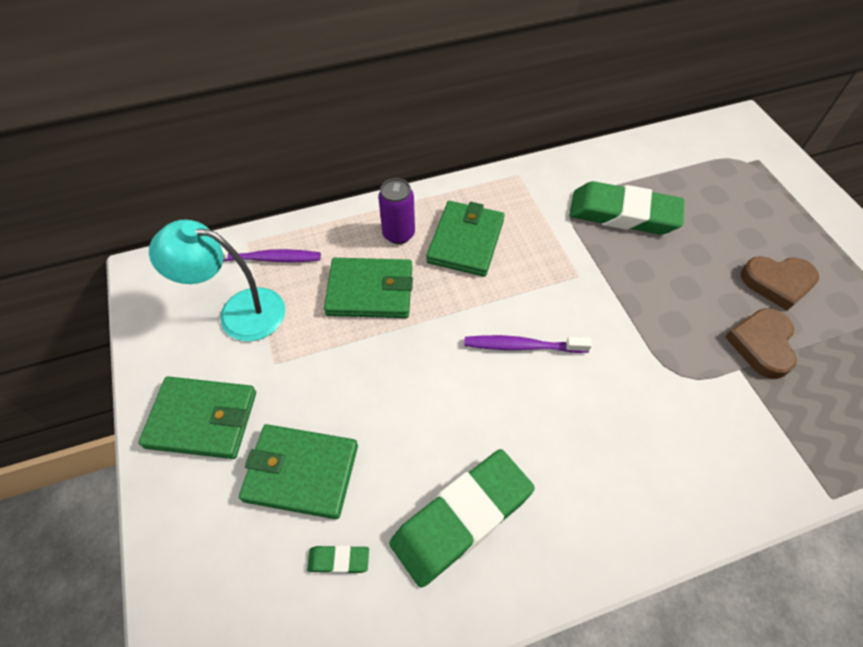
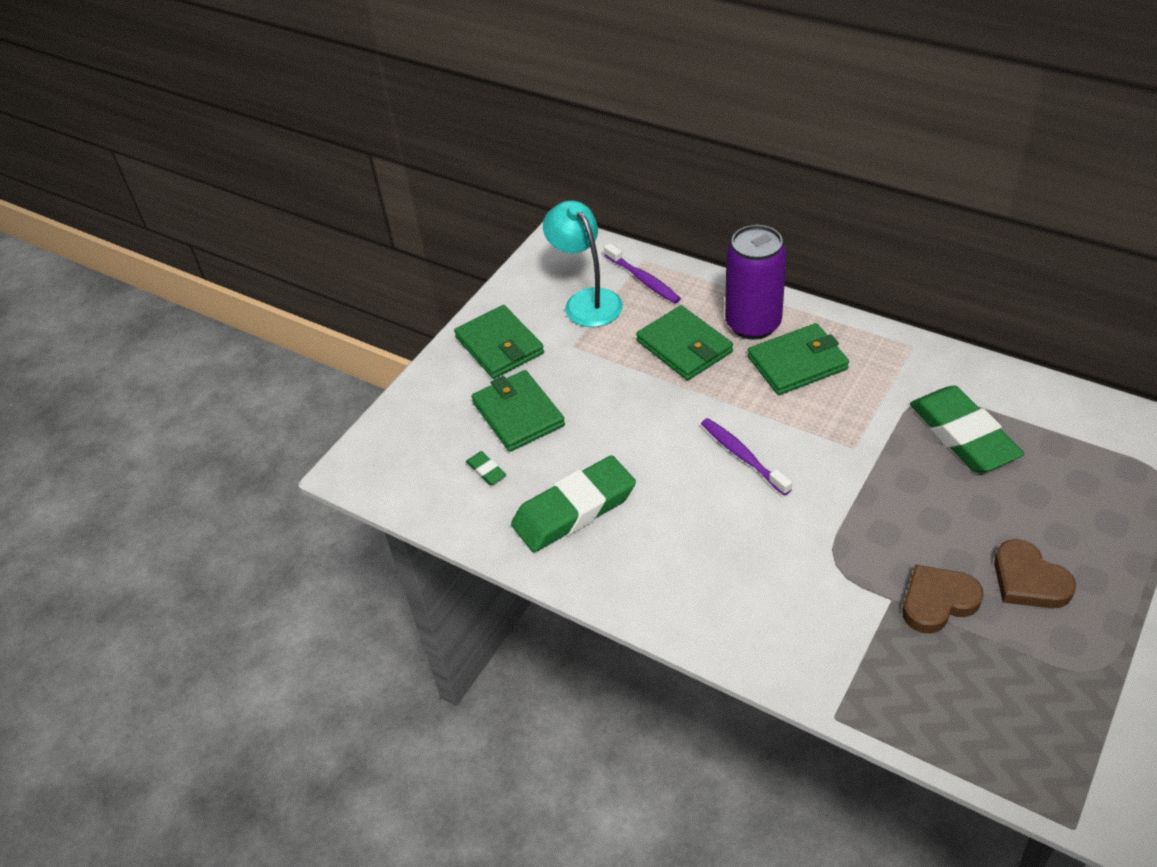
camera: 55 degrees right, 10 degrees down
(398, 234) = (753, 324): purple can -> purple can, size x1.68
(462, 518) = (574, 510): green eraser -> green eraser turned 45 degrees counterclockwise

